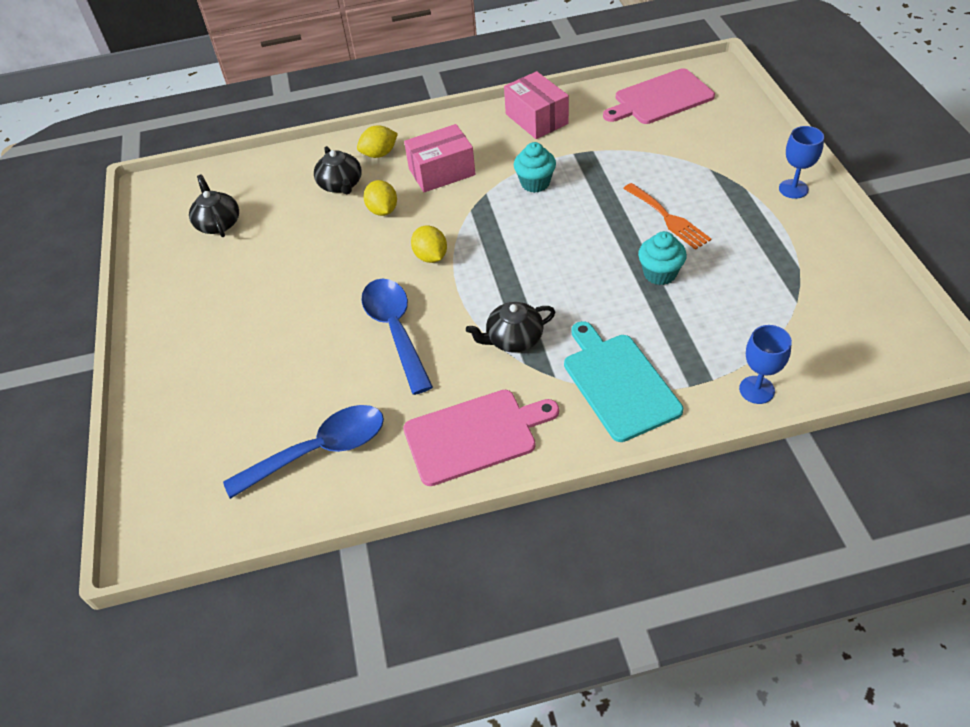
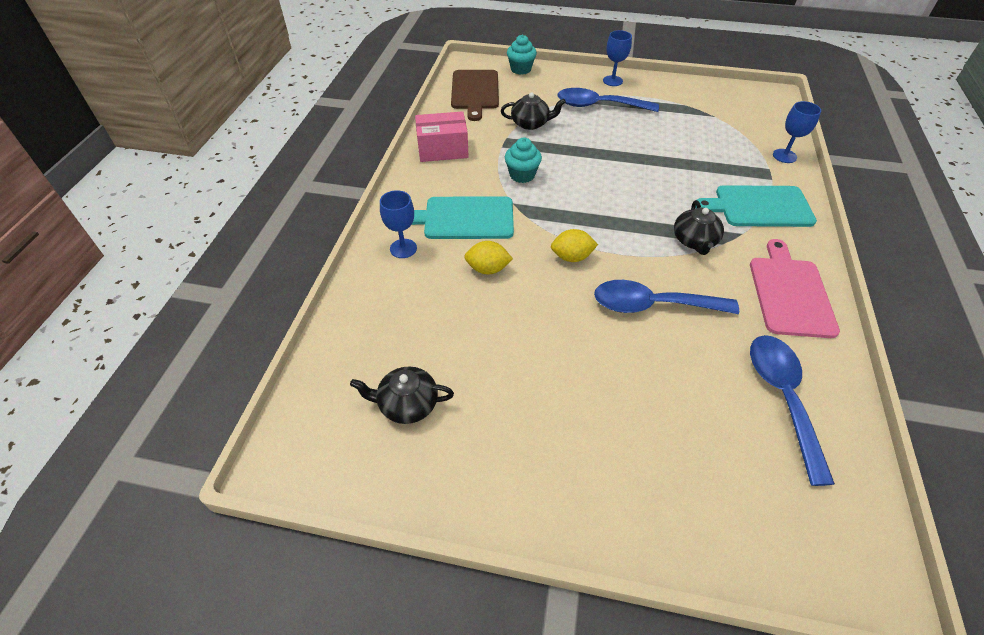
camera: 70 degrees left, 0 degrees up
(341, 185) = (426, 287): black teapot -> black teapot (531, 123)
(379, 154) = (403, 248): yellow lemon -> blue goblet
(442, 172) = (464, 218): pink box -> turquoise cutting board
(660, 98) = (475, 92): pink cutting board -> brown cutting board
(660, 273) = (661, 154): turquoise cupcake -> turquoise cupcake (521, 69)
(668, 218) = (607, 132): orange fork -> none
(721, 195) = (598, 106): none -> blue spoon

